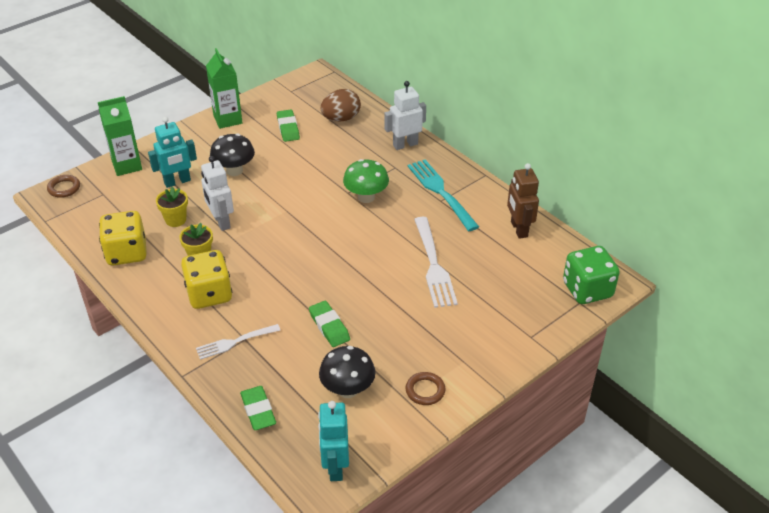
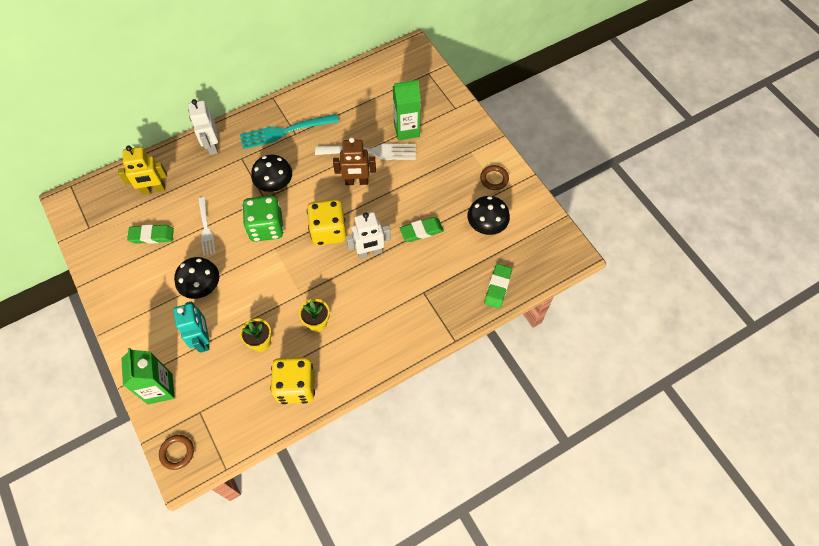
camera: 80 degrees left, 20 degrees up
(209, 294) = (367, 316): yellow dice -> yellow dice (328, 231)
(221, 222) = (275, 303): white robot -> white robot (370, 252)
(228, 119) = (115, 289): green carton -> green carton (406, 130)
(235, 342) = (425, 299): white fork -> white fork (205, 228)
(258, 410) = (497, 287): green eraser -> green eraser turned 60 degrees counterclockwise
(335, 467) = (553, 242): turquoise robot -> none
(341, 118) = (153, 189): brown egg -> yellow robot
(366, 197) = (275, 185): green mushroom -> black mushroom
(518, 229) = (344, 90): brown robot -> brown robot (356, 182)
(587, 290) = (417, 66): green dice -> green dice (266, 227)

